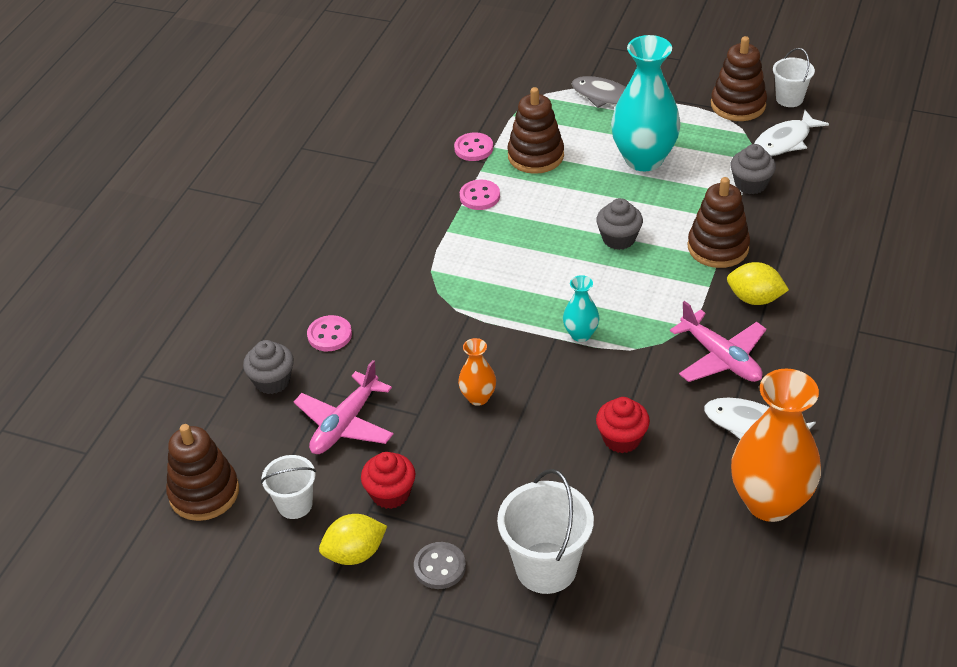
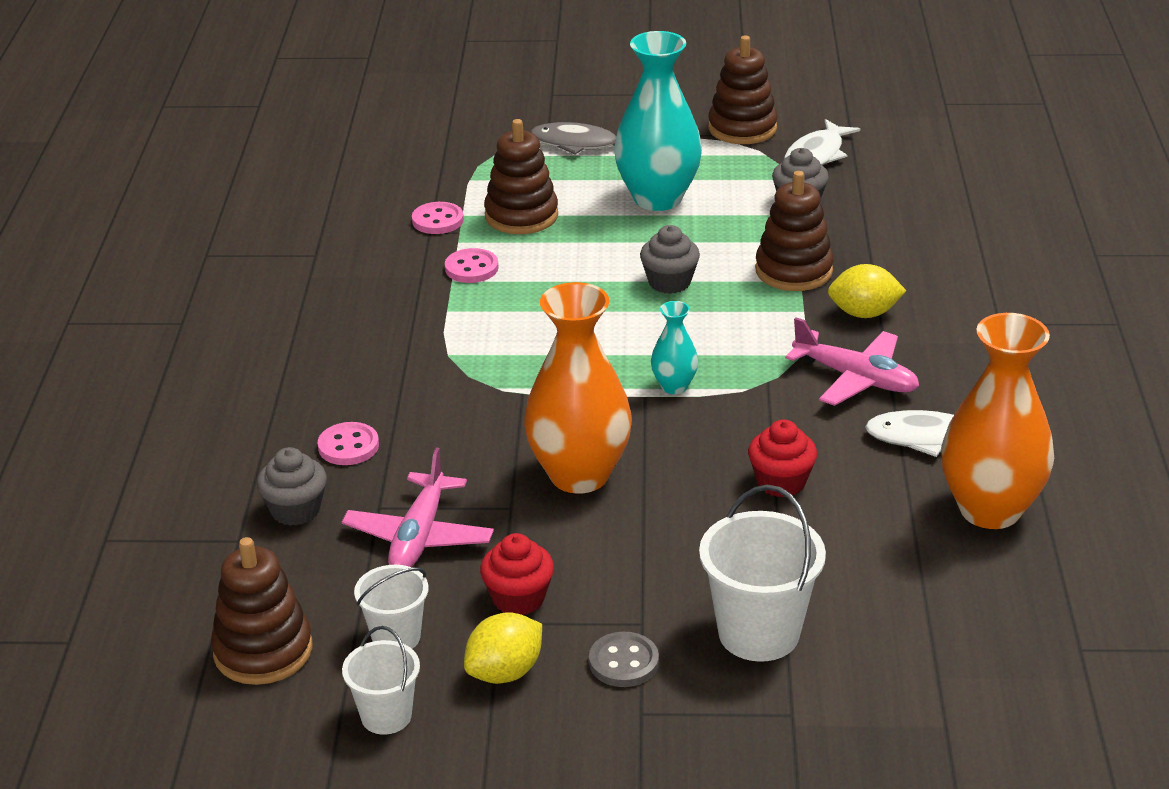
camera: 20 degrees left, 10 degrees down
(478, 397) = (579, 475): orange vase -> orange vase, size x2.11
(789, 99) = (799, 114): white bucket -> white bucket (386, 716)

